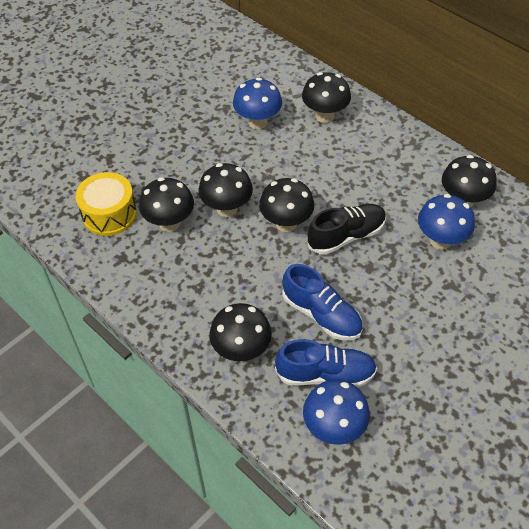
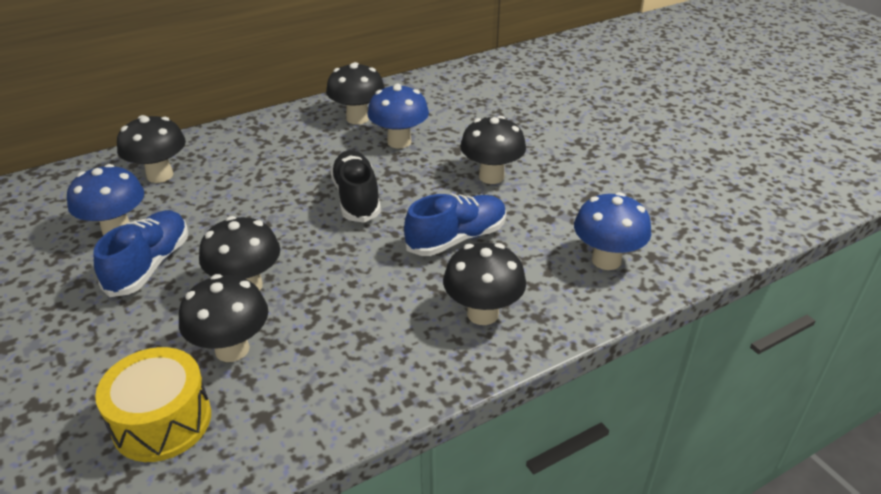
camera: 75 degrees left, 15 degrees down
(286, 223) = (308, 239): black mushroom -> black mushroom (491, 176)
(325, 374) = (537, 252): blue shoe -> blue shoe (149, 265)

